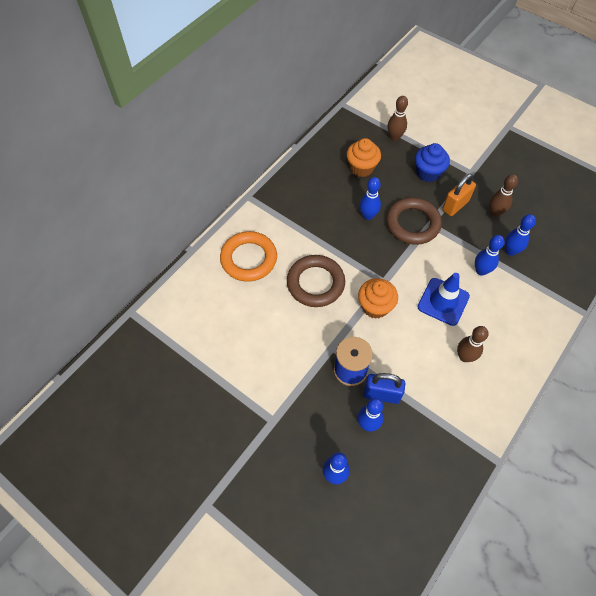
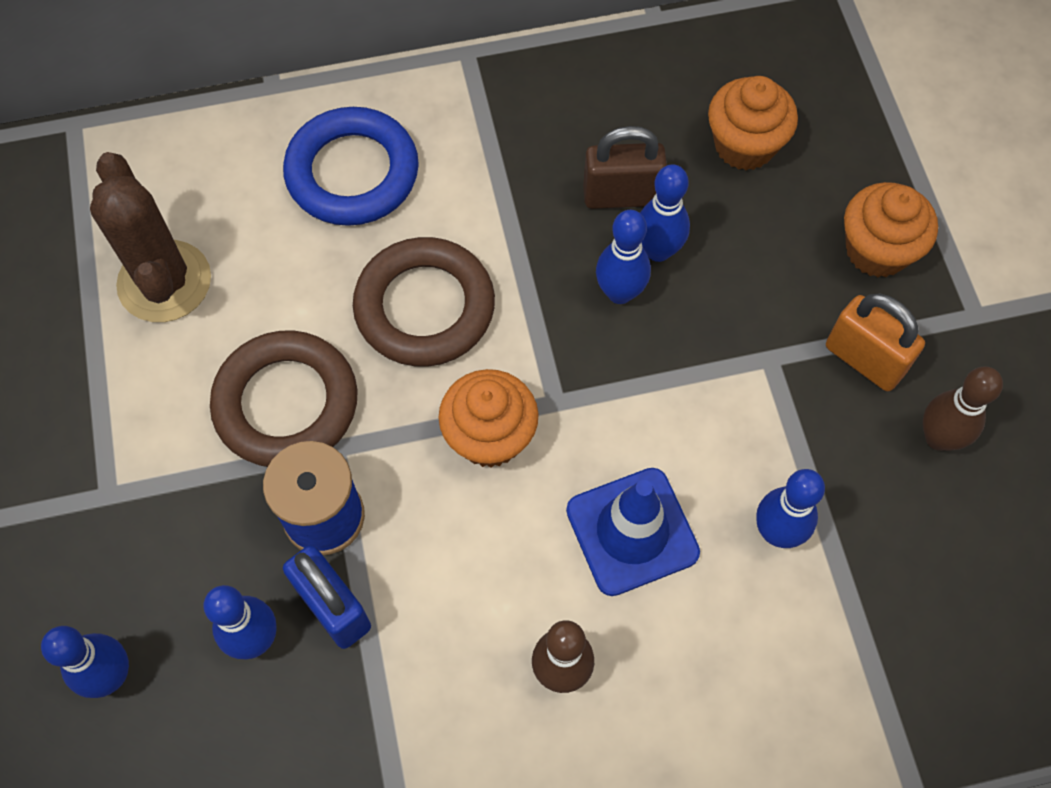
camera: 40 degrees right, 5 degrees up
(220, 339) = (164, 282): none -> brown cactus
(249, 259) = (352, 173): orange ring -> blue ring
(341, 207) = (621, 195): none -> brown padlock
(394, 137) = (881, 127): brown bowling pin -> none
(412, 224) = (733, 331): brown ring -> brown ring (286, 404)
(428, 173) = (877, 250): blue cupcake -> orange cupcake
(455, 205) = (864, 359): orange padlock -> orange padlock turned 45 degrees clockwise
(510, 251) = (886, 541): blue bowling pin -> blue bowling pin (620, 292)

